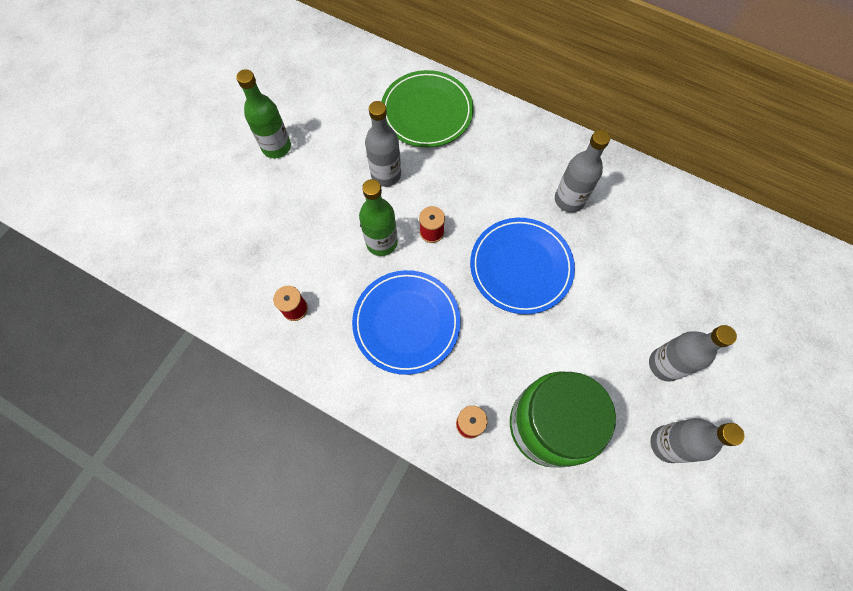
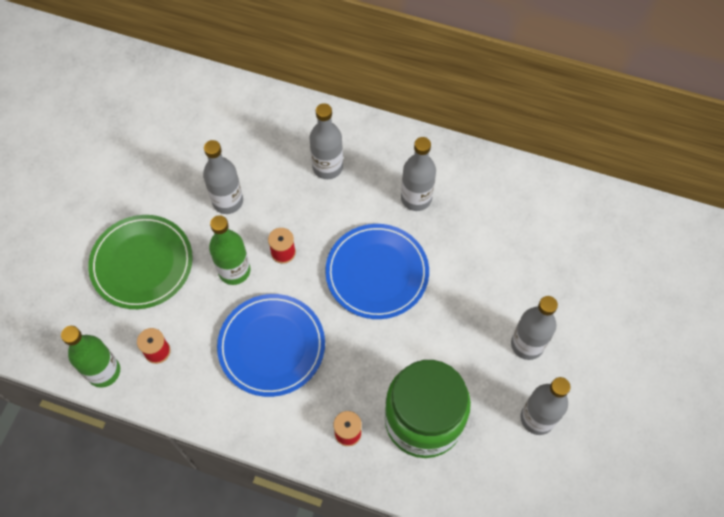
camera: 10 degrees left, 5 degrees down
(276, 147) = (109, 190): green bottle -> green bottle (104, 371)
(427, 112) = (259, 129): green plate -> green plate (142, 263)
(486, 157) = (327, 167): none -> grey bottle

